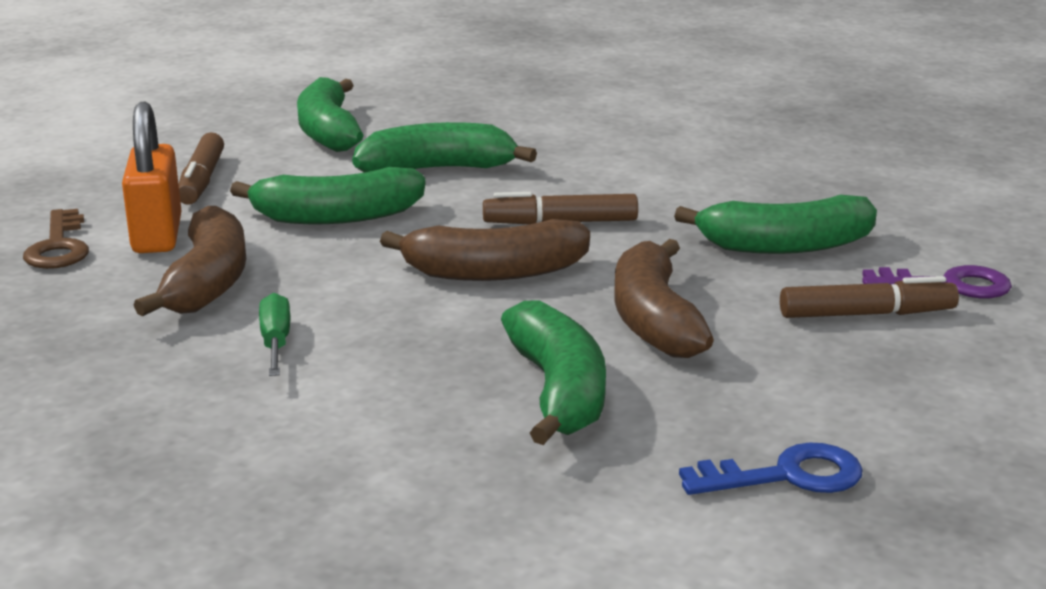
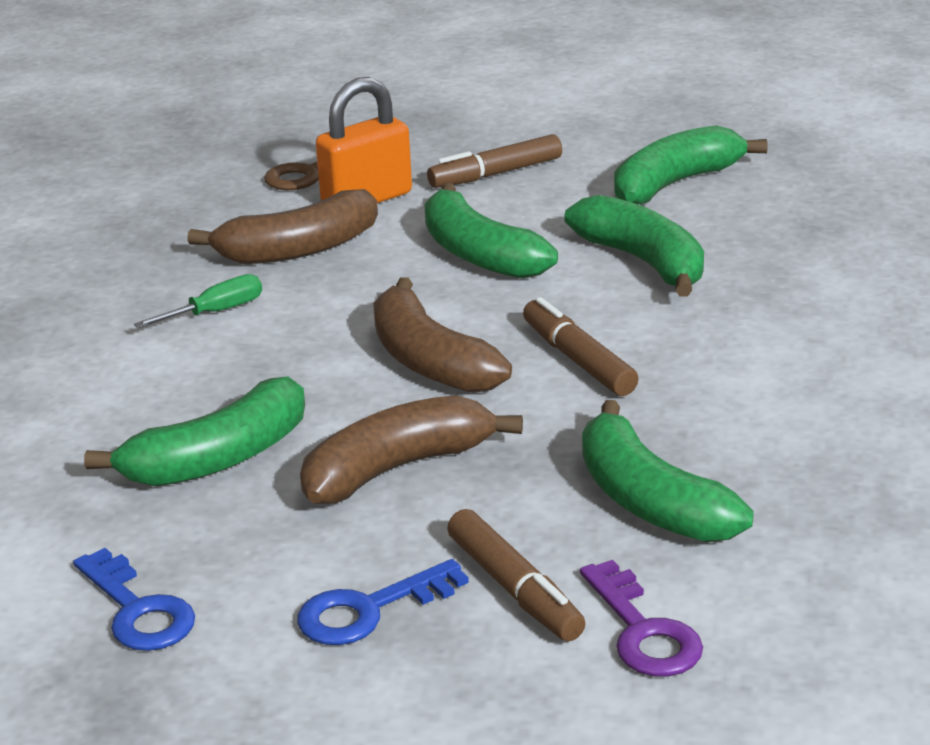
camera: 65 degrees right, 5 degrees up
(857, 373) = (369, 610): none -> blue key

